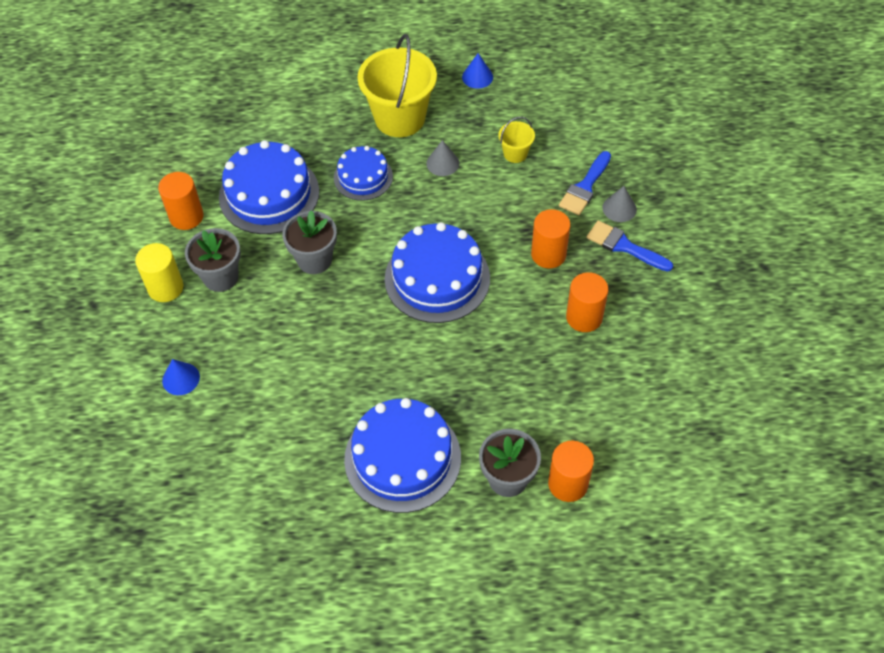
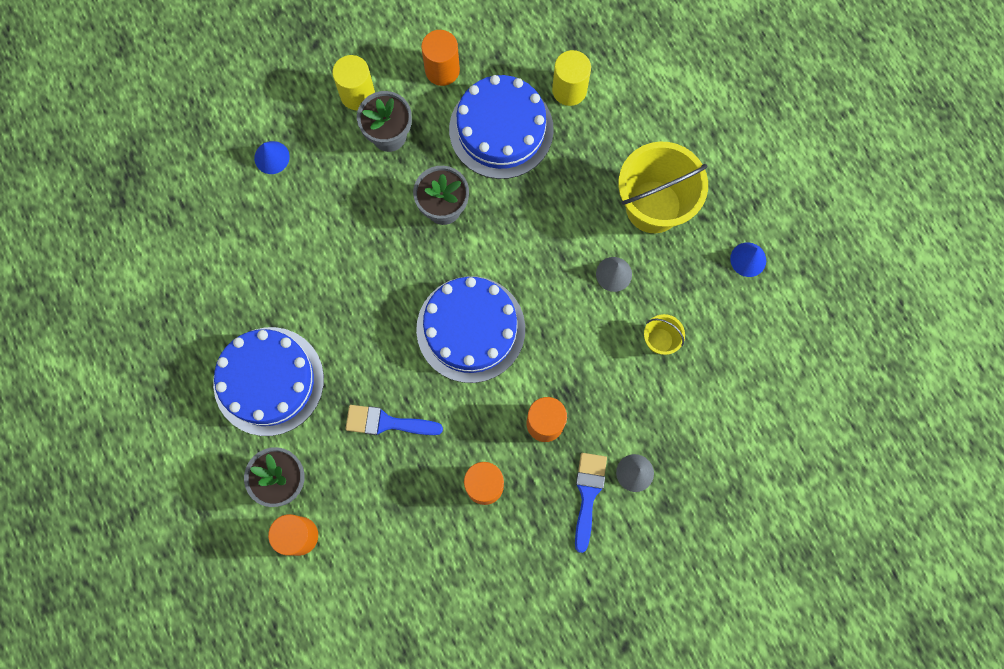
camera: 65 degrees right, 20 degrees up
(265, 136) = (569, 90): none -> yellow cylinder
(363, 177) = (561, 206): blue cake -> none
(585, 187) = (647, 428): blue brush -> blue brush (387, 423)

